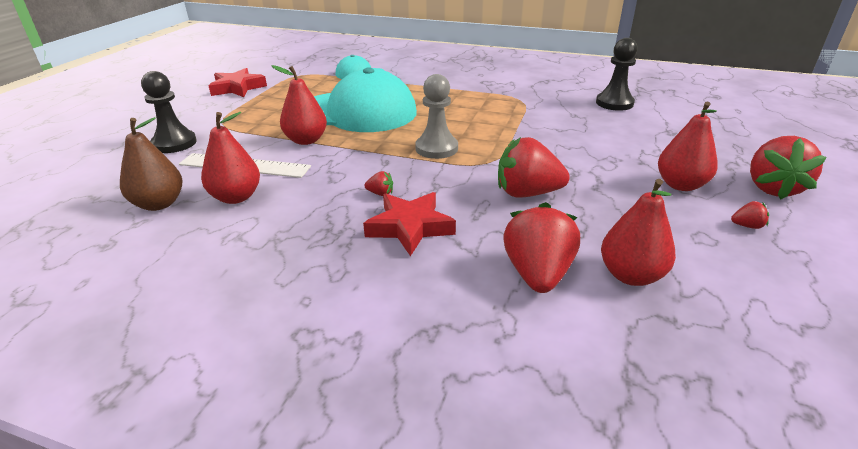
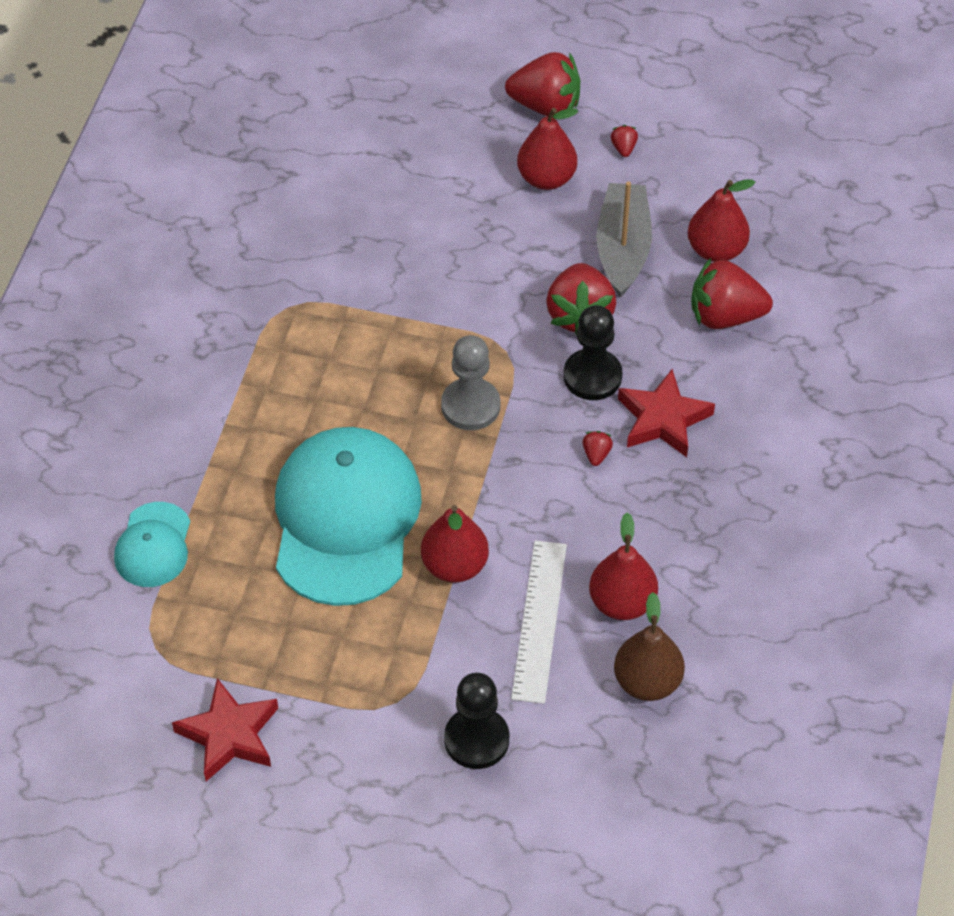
camera: 95 degrees left, 20 degrees up
(612, 218) = (623, 248): none -> grey boat
(614, 103) = (301, 196): black pawn -> black pawn (592, 376)

